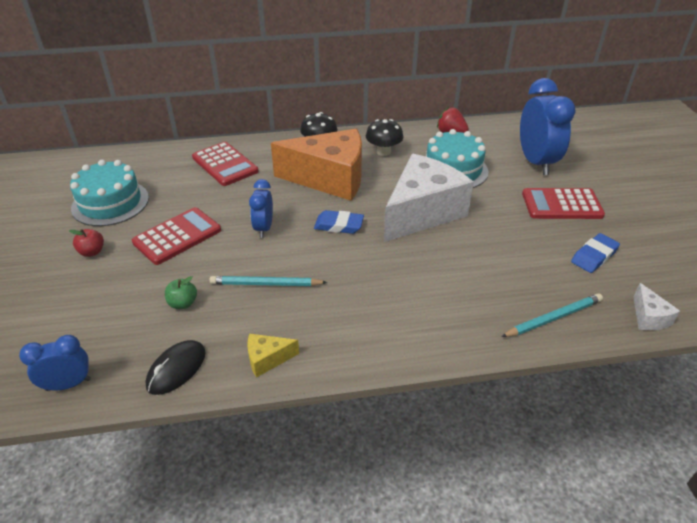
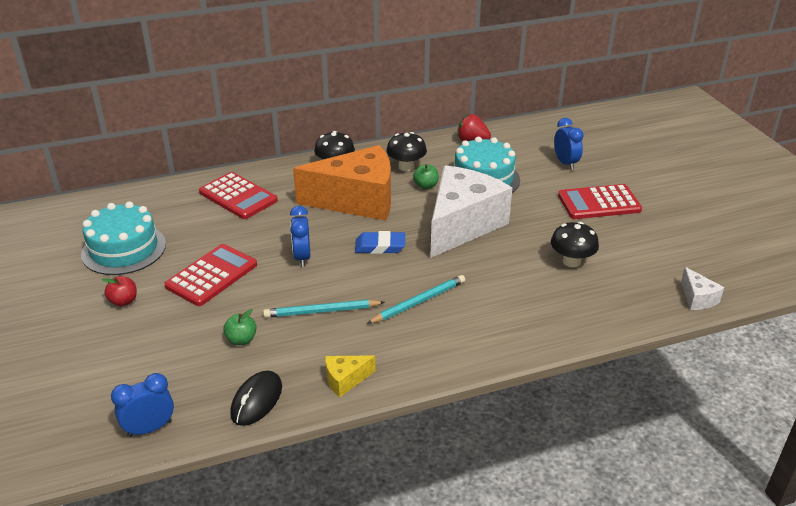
camera: 10 degrees left, 5 degrees down
(397, 171) = (426, 186): none -> green apple
(522, 261) = (571, 261): none -> black mushroom
(536, 162) = (565, 163): blue clock -> blue clock, size x0.54
(553, 318) = (611, 309): turquoise pencil -> turquoise pencil (418, 302)
(594, 256) = (638, 249): blue eraser -> none

